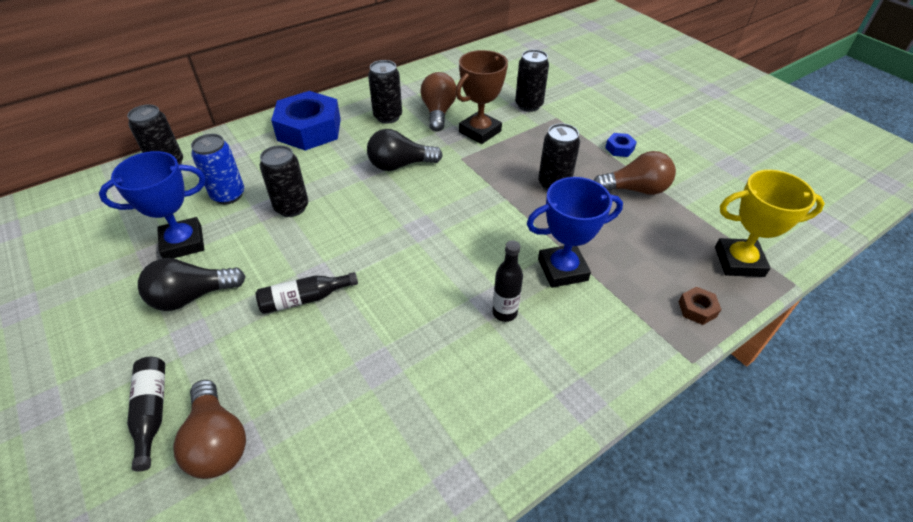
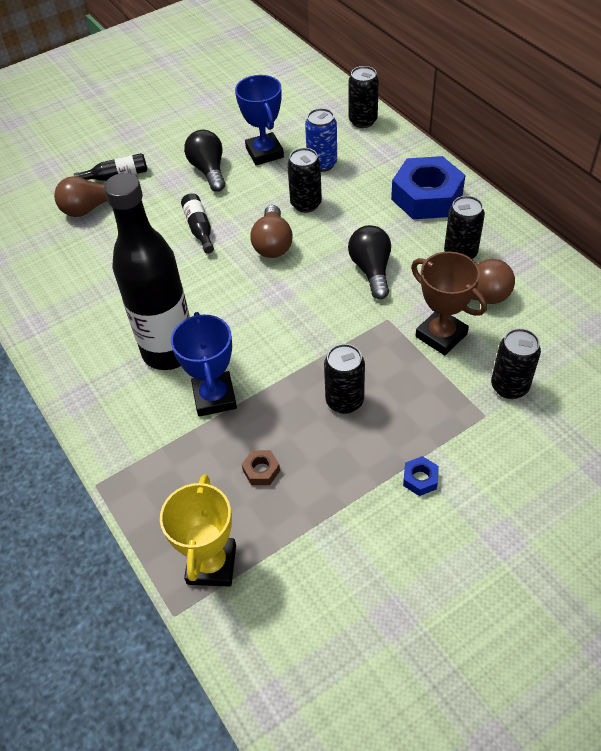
camera: 95 degrees right, 5 degrees up
(504, 313) = (169, 351): black bottle -> black bottle, size x2.48
(635, 189) = (337, 482): brown light bulb -> brown light bulb (273, 244)
(697, 309) = (152, 504): brown nut -> brown nut (261, 470)

